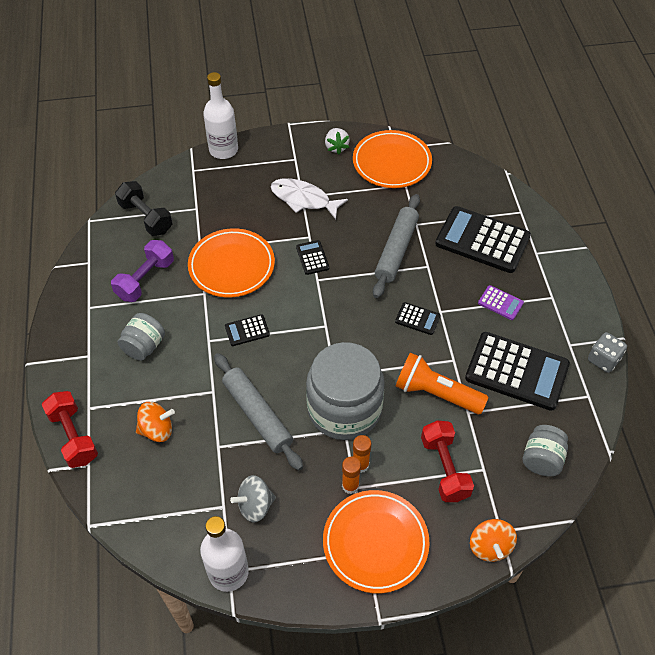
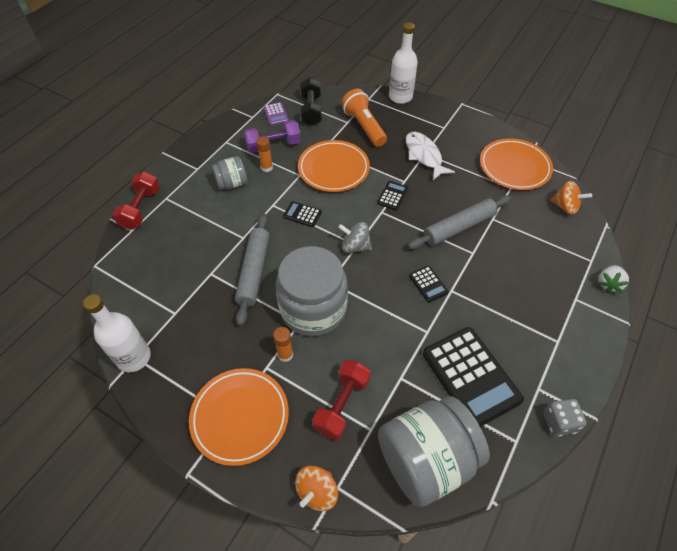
camera: 40 degrees right, 0 degrees up
(157, 430) = (187, 237): orange spinning top -> orange spinning top (565, 207)
(255, 506) = (192, 328): grey spinning top -> grey spinning top (355, 246)
(336, 147) = (481, 135): white strawberry -> white strawberry (608, 284)
(350, 486) = (264, 363): orange glue stick -> orange glue stick (266, 167)
(436, 393) = (389, 346): orange flashlight -> orange flashlight (364, 127)
(482, 240) = (536, 261): black calculator -> none
(500, 303) = (507, 316): purple calculator -> purple calculator (276, 114)
(542, 459) = (426, 459): grey jar -> grey jar, size x1.99

